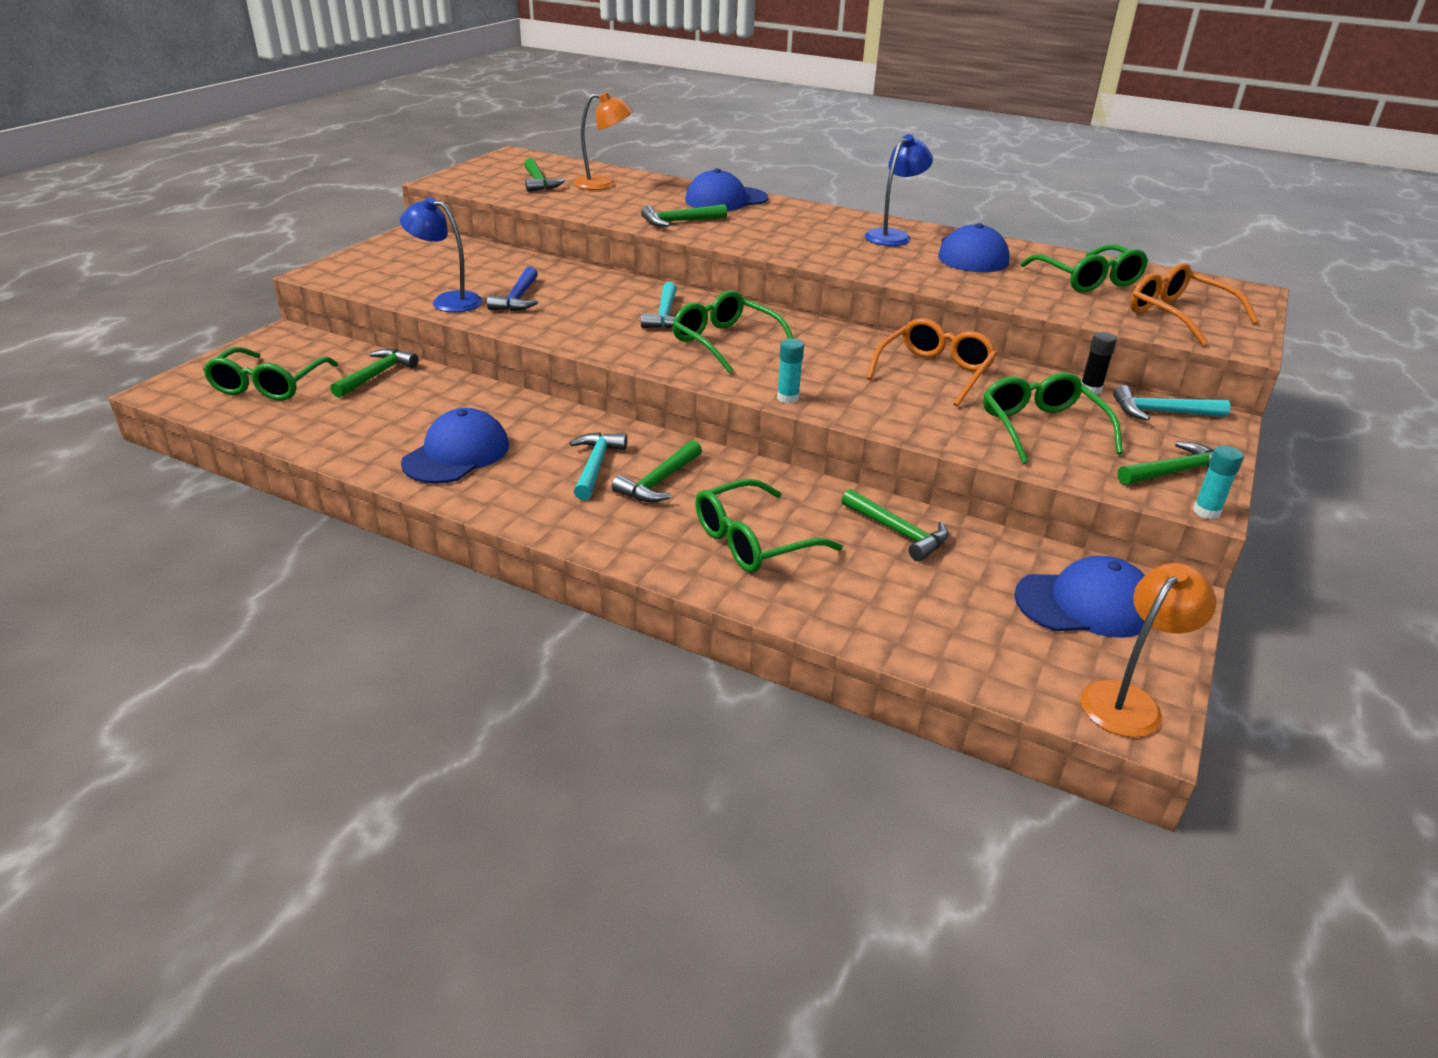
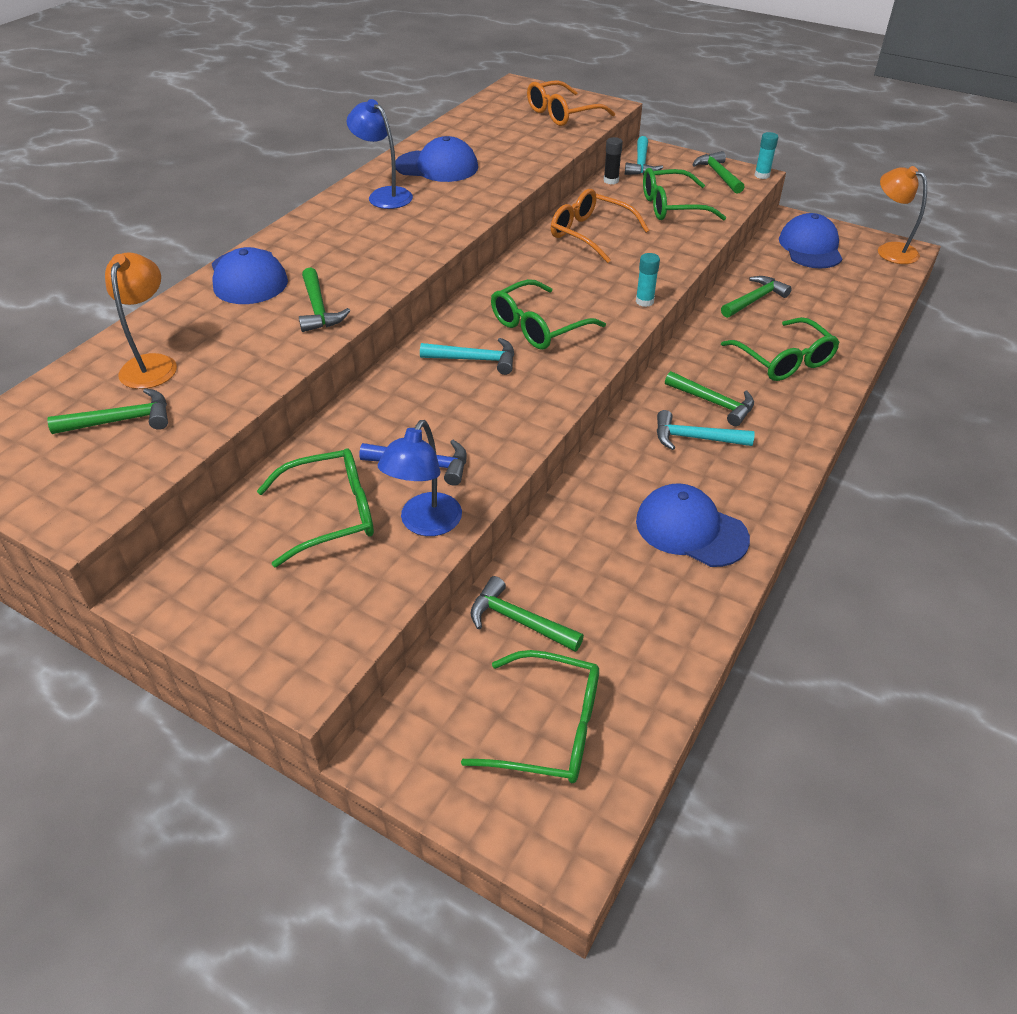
camera: 85 degrees left, 10 degrees up
(1087, 280) = (495, 132): green glasses -> green glasses (329, 514)

